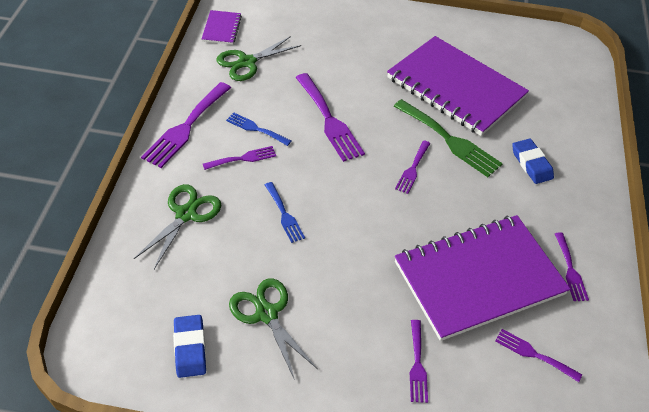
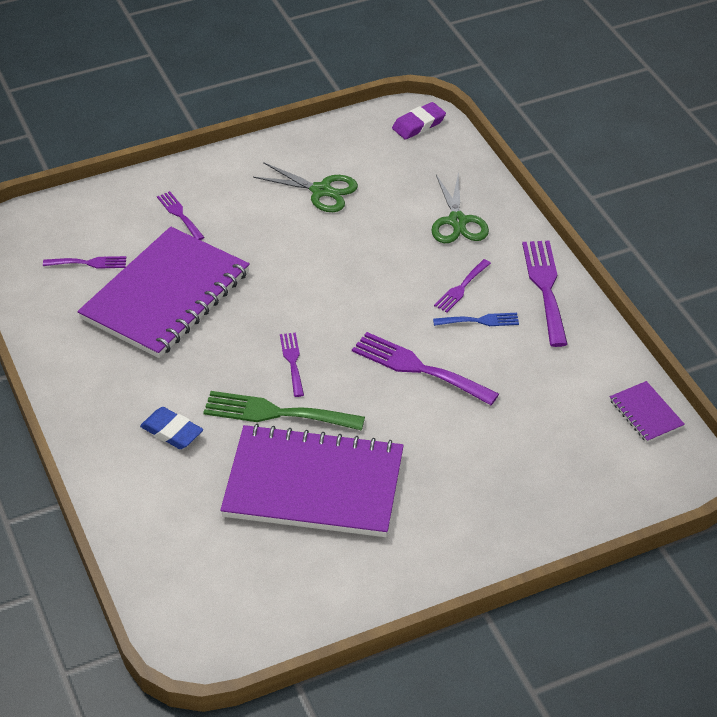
camera: 150 degrees right, 5 degrees down
(104, 342) = (418, 124): none -> purple eraser
(190, 348) = (356, 148): blue eraser -> none
(247, 62) = (570, 387): green scissors -> none
(284, 215) = (375, 261): blue fork -> none
(570, 270) = (83, 343): purple fork -> none

